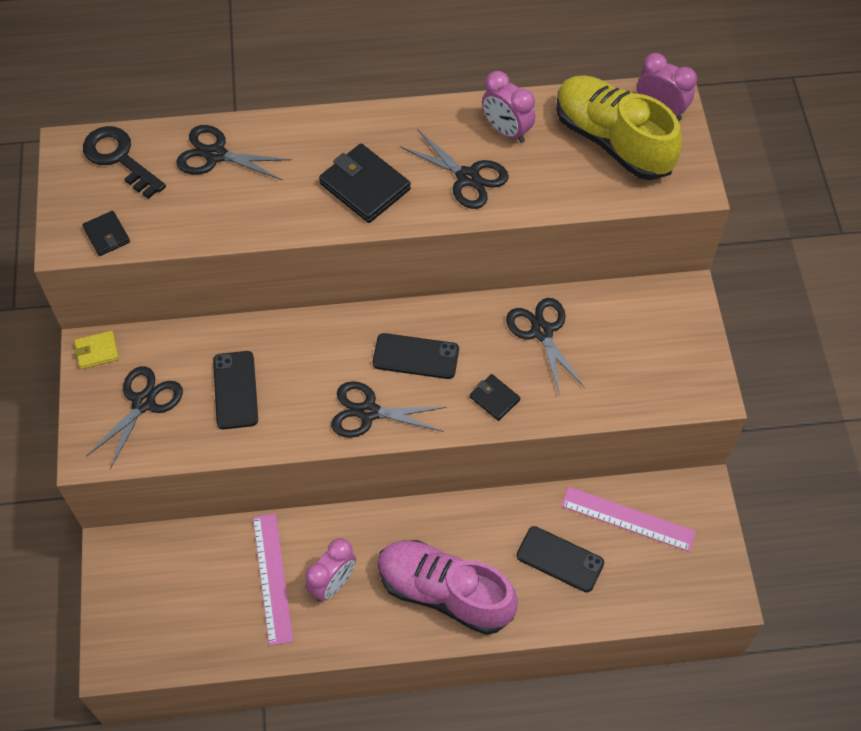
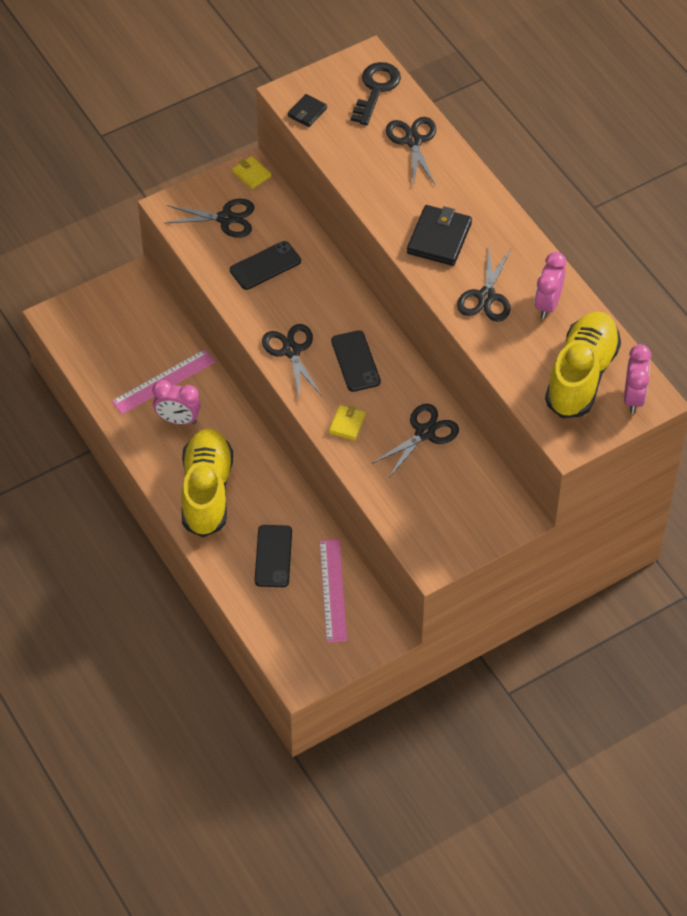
camera: 65 degrees right, 5 degrees down
(444, 593) = (206, 492): pink shoe -> yellow shoe
(494, 398) = (347, 424): black wallet -> yellow wallet

